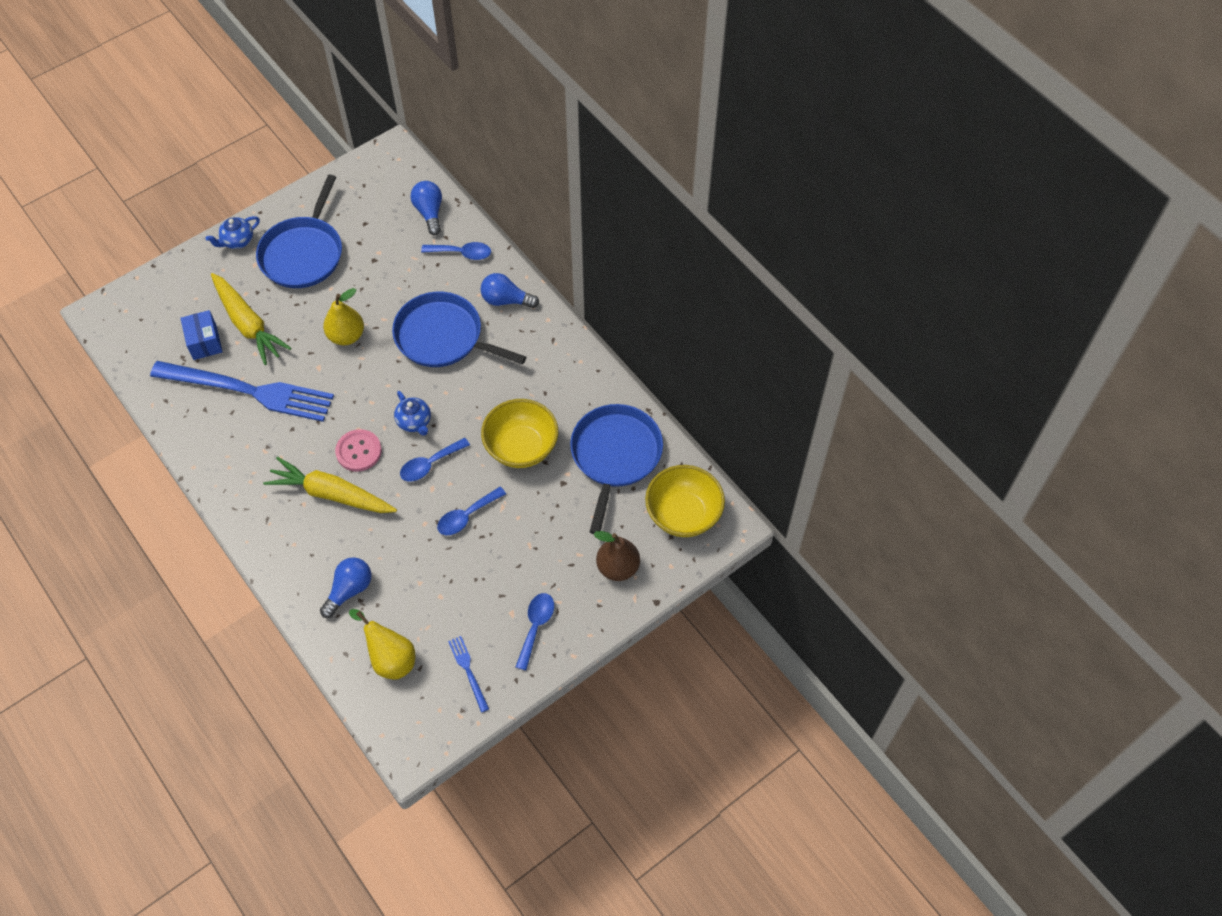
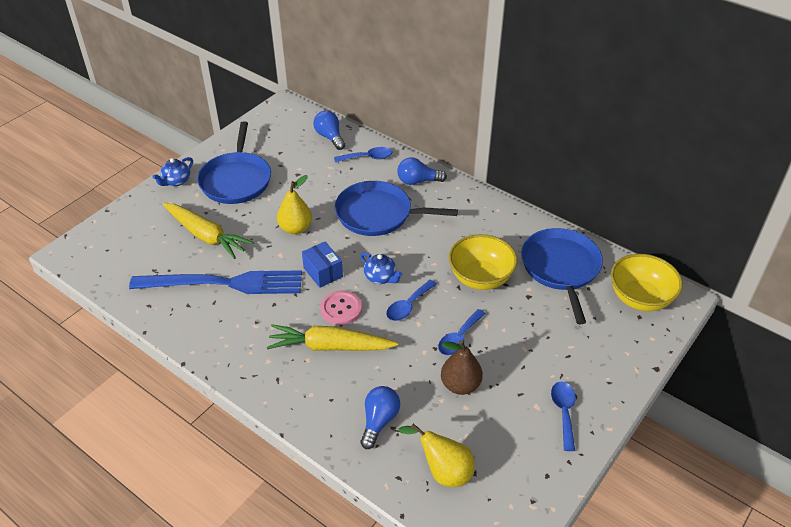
camera: 15 degrees left, 15 degrees down
(205, 342) = (171, 255): blue box -> blue box (323, 272)
(468, 671) = (521, 464): blue fork -> none
(617, 567) = (609, 349): brown pear -> brown pear (460, 385)

